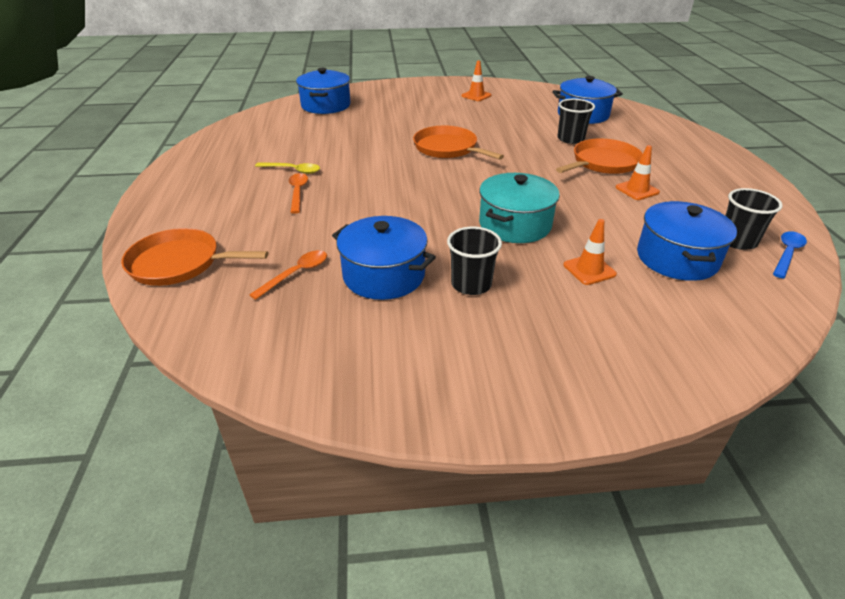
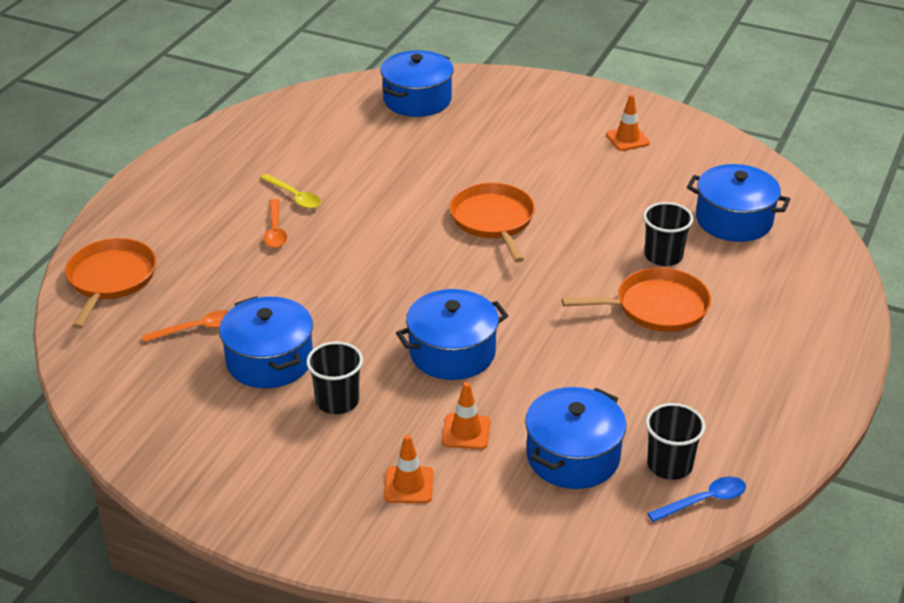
camera: 30 degrees right, 0 degrees up
(179, 263) = (110, 279): orange pan -> orange pan turned 60 degrees clockwise
(298, 192) = (275, 230): orange spoon -> orange spoon turned 150 degrees clockwise
(515, 225) = (452, 352): turquoise pot -> blue pot
(637, 190) = (646, 360): orange traffic cone -> orange traffic cone (408, 485)

